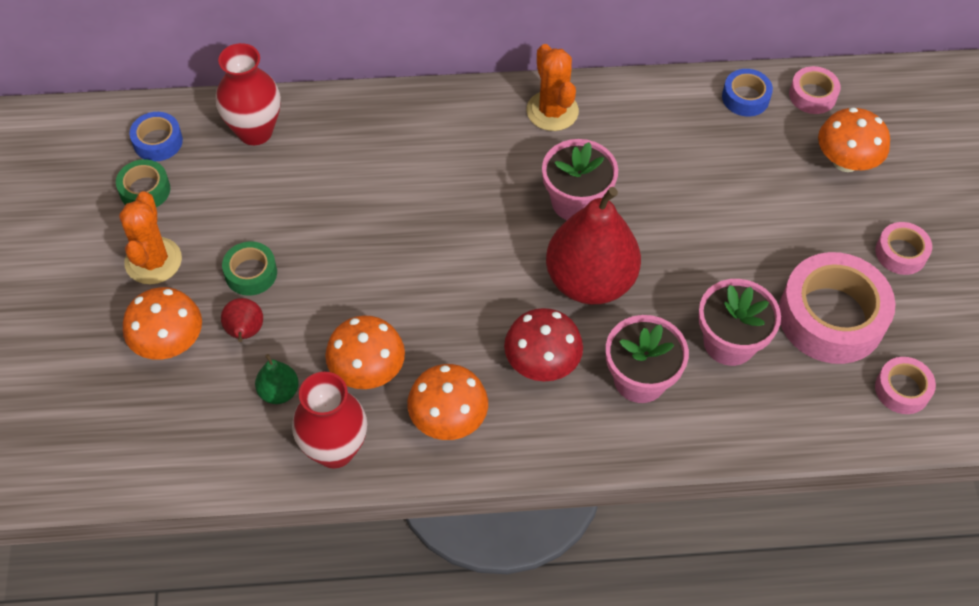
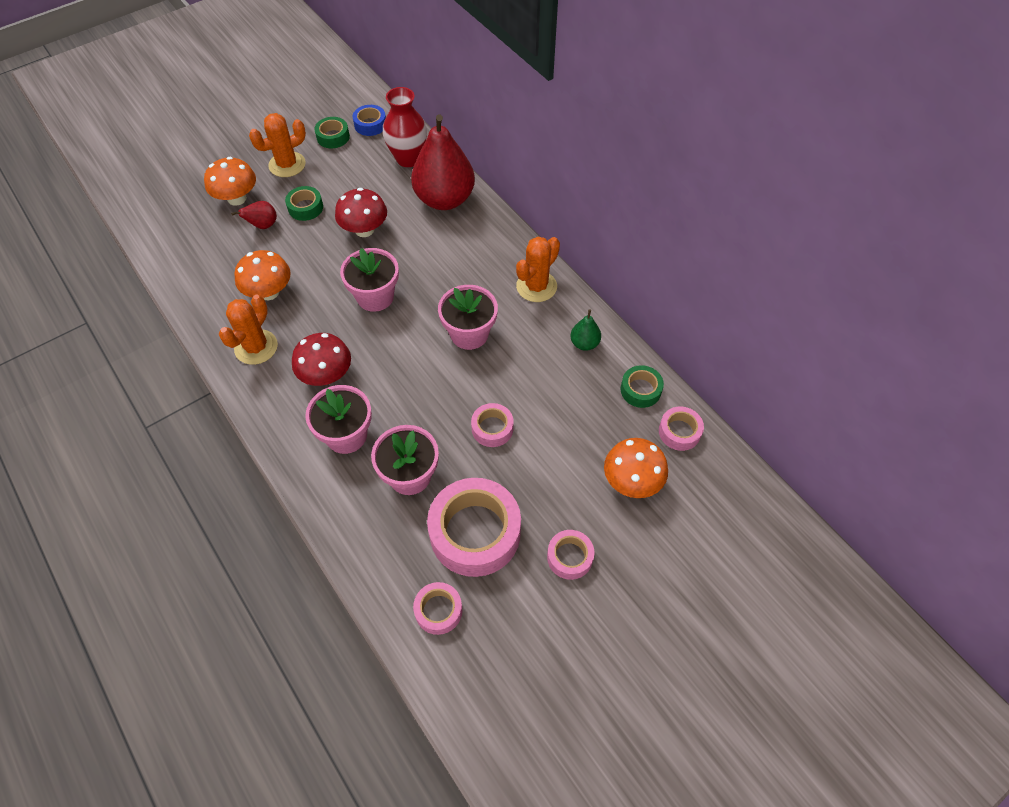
camera: 60 degrees right, 0 degrees up
(279, 392) = (231, 260): green pear -> green pear (584, 343)
(334, 450) = (205, 304): red vase -> none
(340, 228) = (364, 230): none -> red mushroom
(448, 419) = (256, 347): orange mushroom -> orange cactus
(457, 264) = (375, 297): none -> pink flower pot
(590, 281) = (408, 371): red pear -> red pear (444, 199)
(714, 242) = (492, 428): none -> pink tape
(745, 98) = (640, 390): blue tape -> green tape

